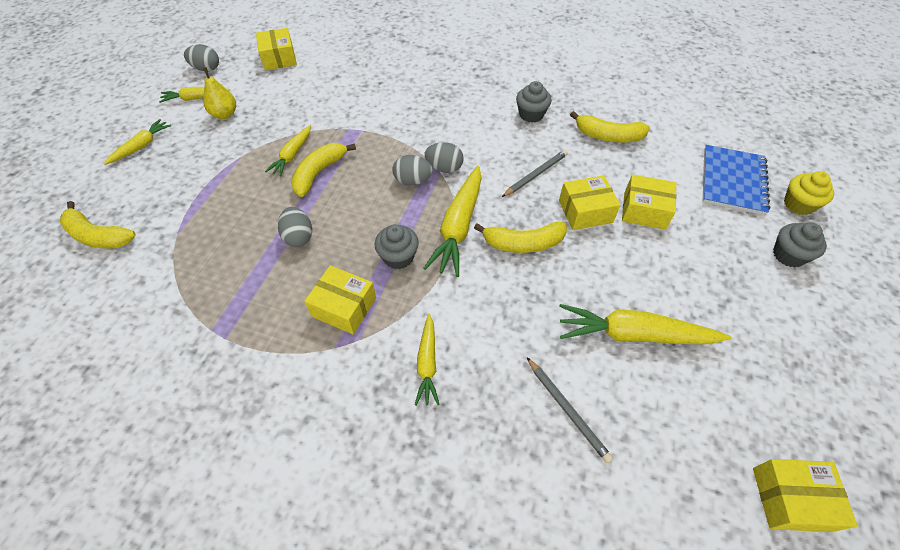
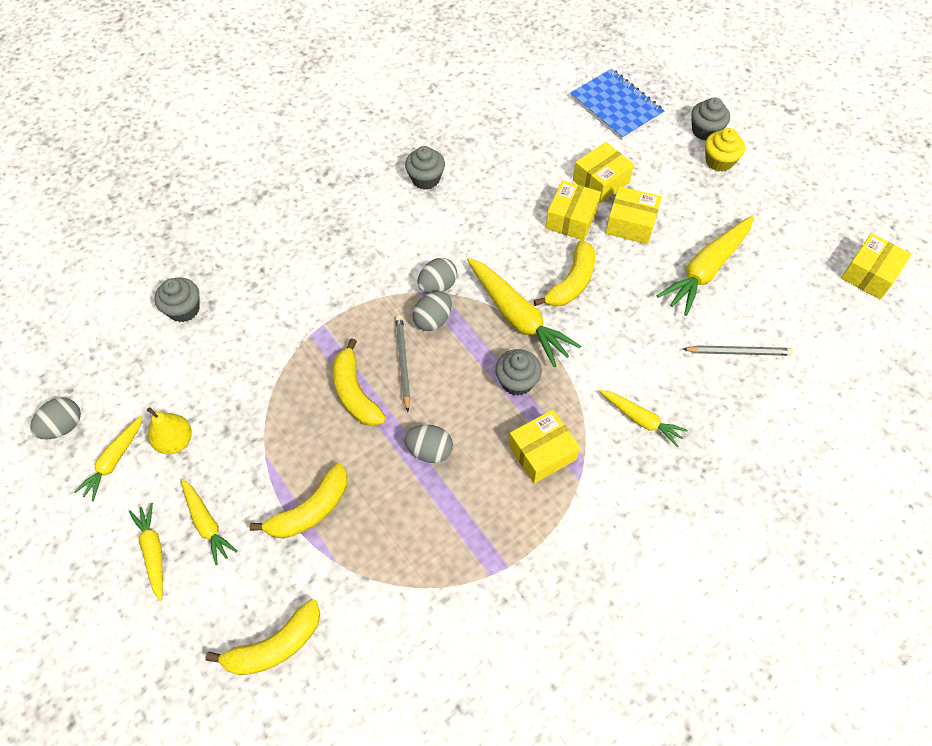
camera: 55 degrees left, 5 degrees up
(279, 58) = (120, 342): yellow box -> yellow box (630, 223)
(292, 155) = (307, 404): yellow carrot -> yellow carrot (207, 523)
(322, 68) = (184, 309): none -> grey cupcake
(535, 174) = (503, 224): grey pencil -> grey pencil (402, 362)
(608, 136) = (502, 145): yellow banana -> yellow banana (310, 510)
(798, 204) = (667, 88): yellow cupcake -> yellow cupcake (719, 161)

